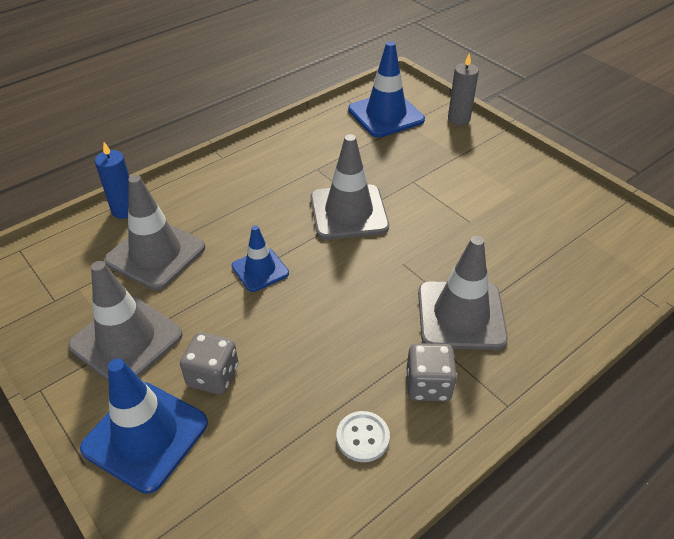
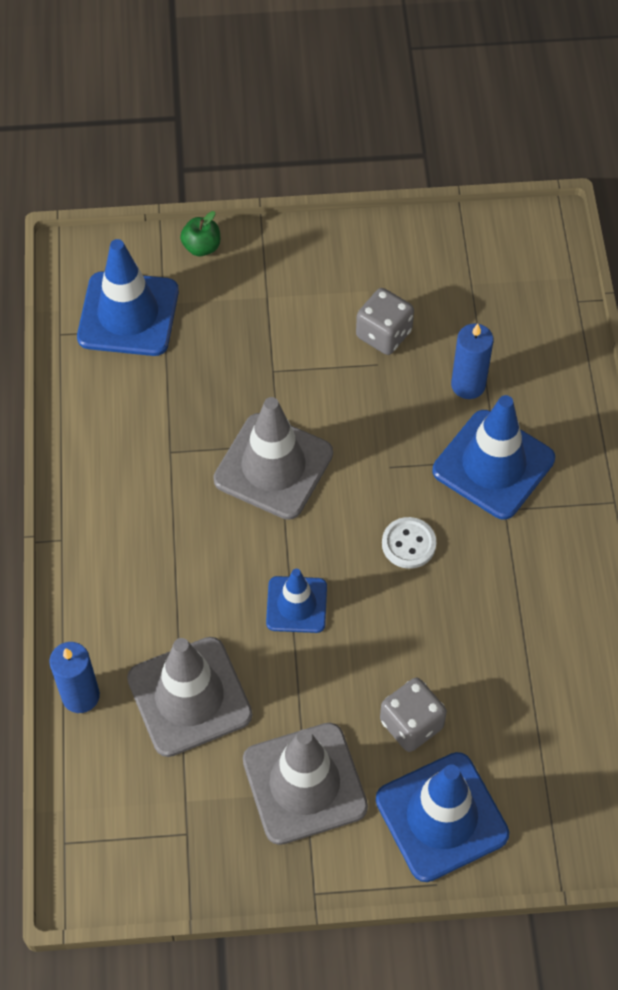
camera: 55 degrees left, 15 degrees up
(362, 437) = (567, 636): white button -> white button (408, 544)
(428, 385) = (551, 548): grey dice -> grey dice (383, 334)
(459, 119) = (201, 247): grey candle -> green apple
(461, 315) = (493, 465): grey traffic cone -> blue traffic cone
(506, 271) = (468, 385): none -> blue candle

